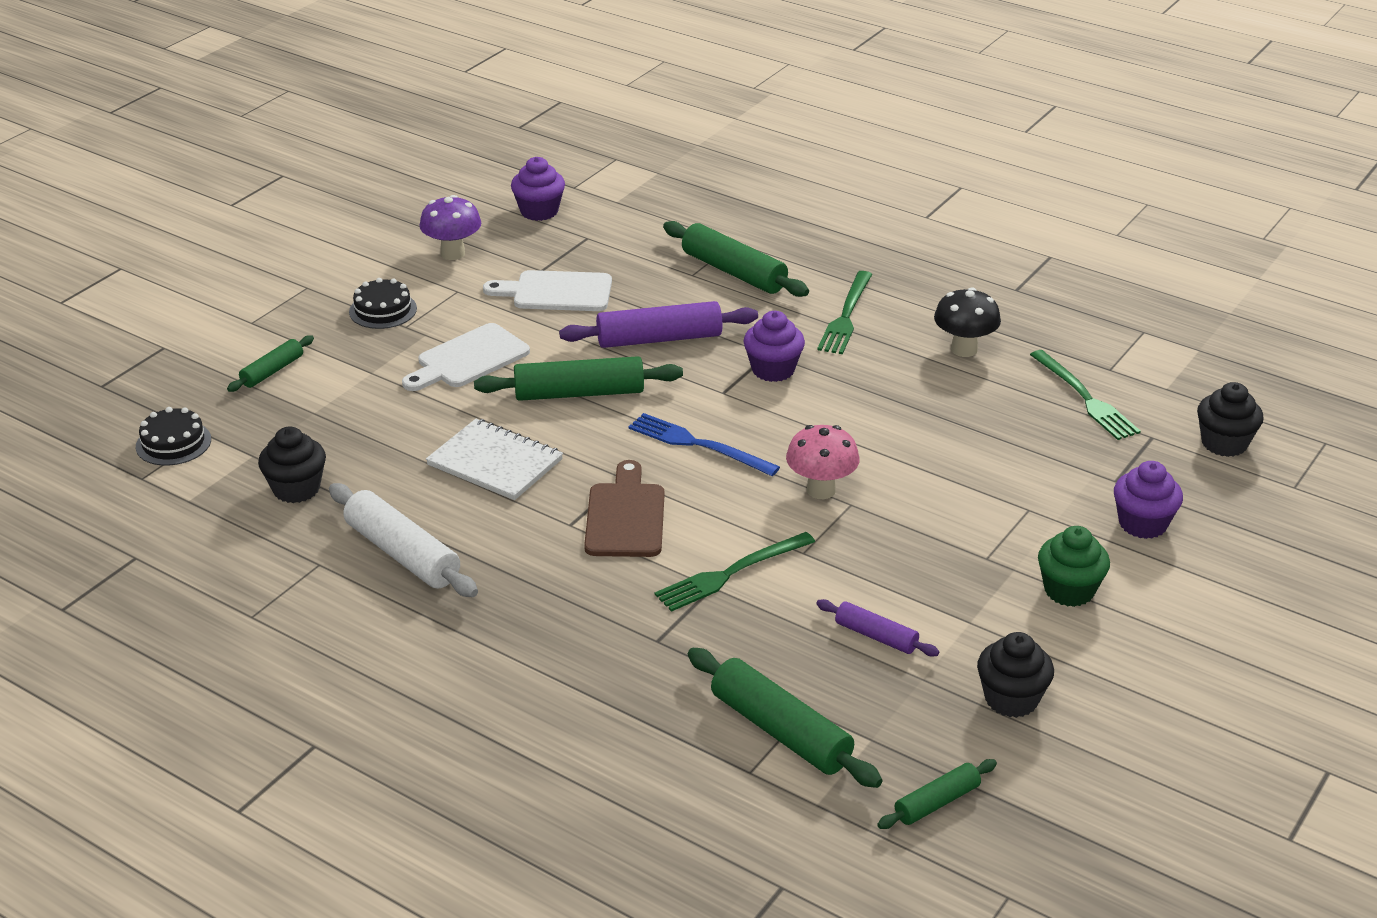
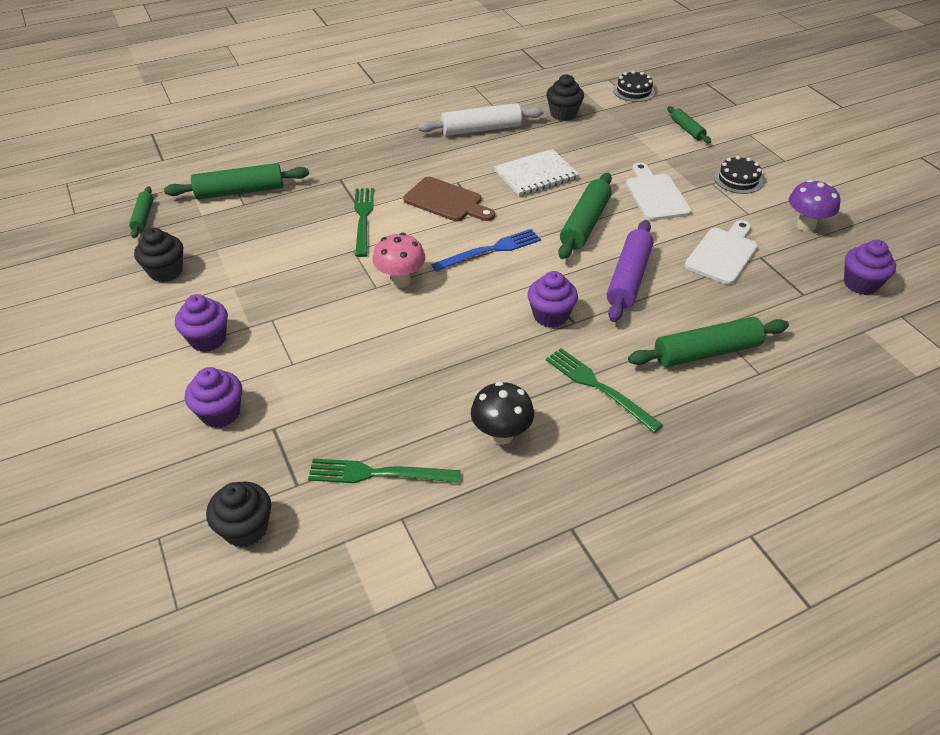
camera: 120 degrees right, 10 degrees up
(876, 636) = (262, 247): purple rolling pin -> none
(1069, 590) = (208, 339): green cupcake -> purple cupcake

